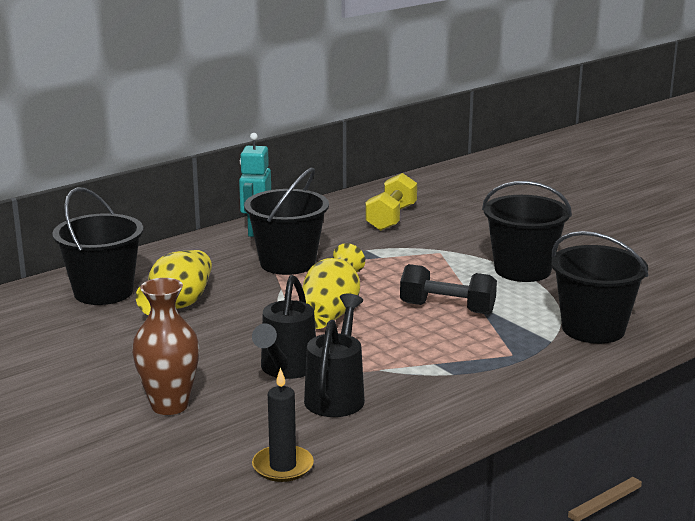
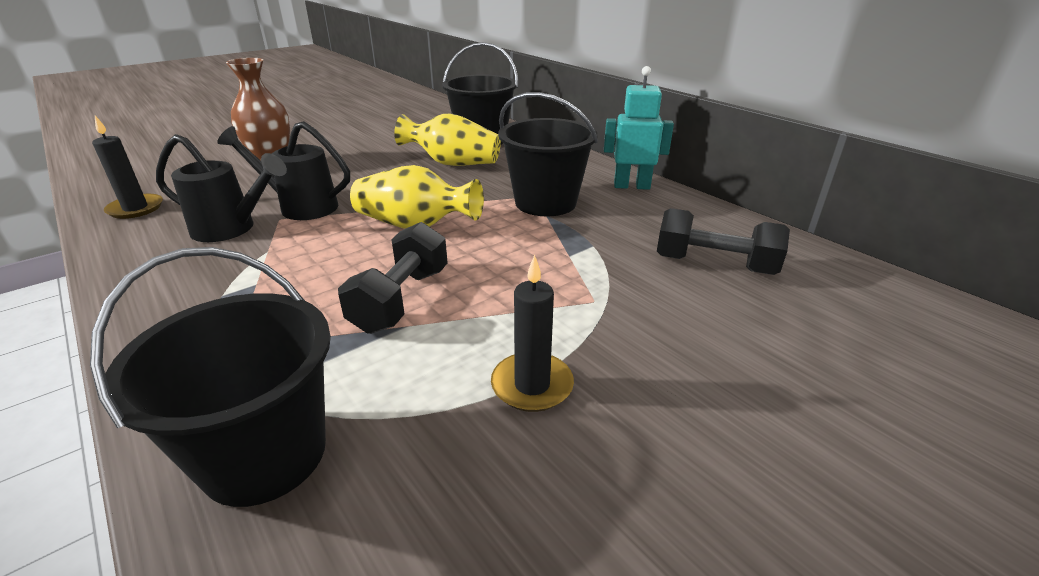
camera: 90 degrees right, 10 degrees up
(391, 218) = (714, 265): yellow dumbbell -> black dumbbell
(522, 270) = (532, 385): black bucket -> black candle

